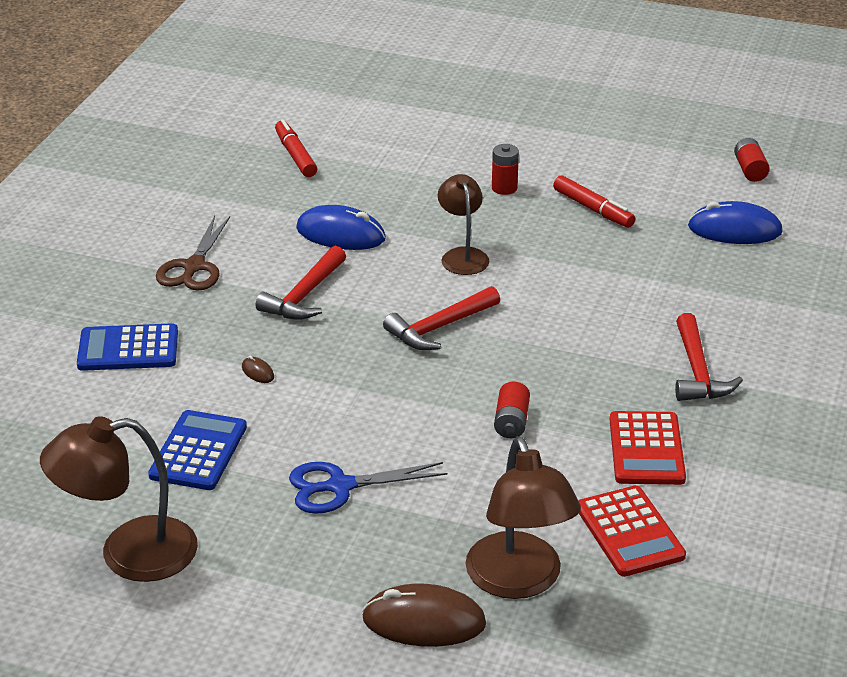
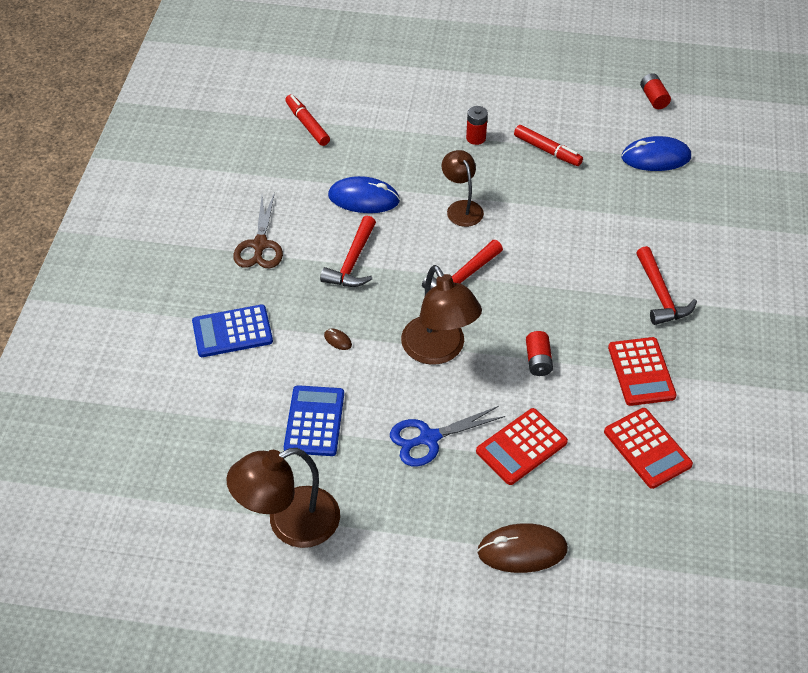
camera: 10 degrees left, 15 degrees up
(459, 510) = (521, 447): none -> red calculator
(519, 581) = (580, 504): brown lamp -> brown lamp (439, 350)

